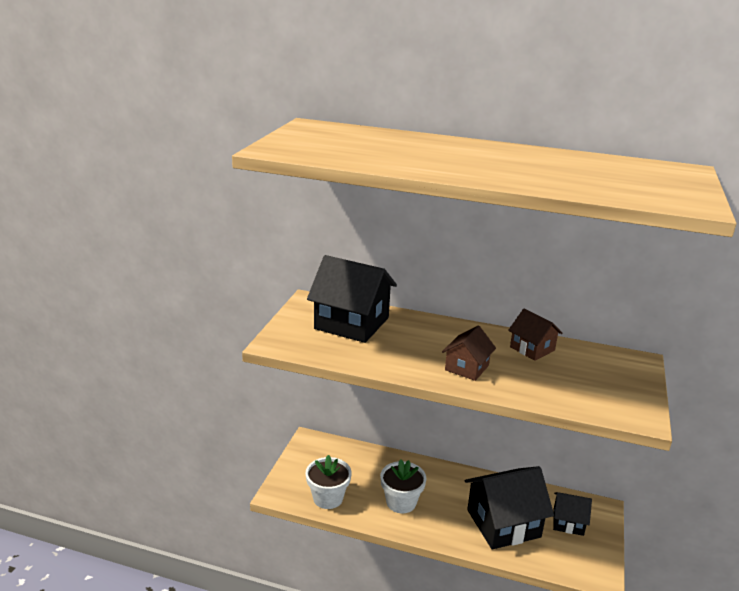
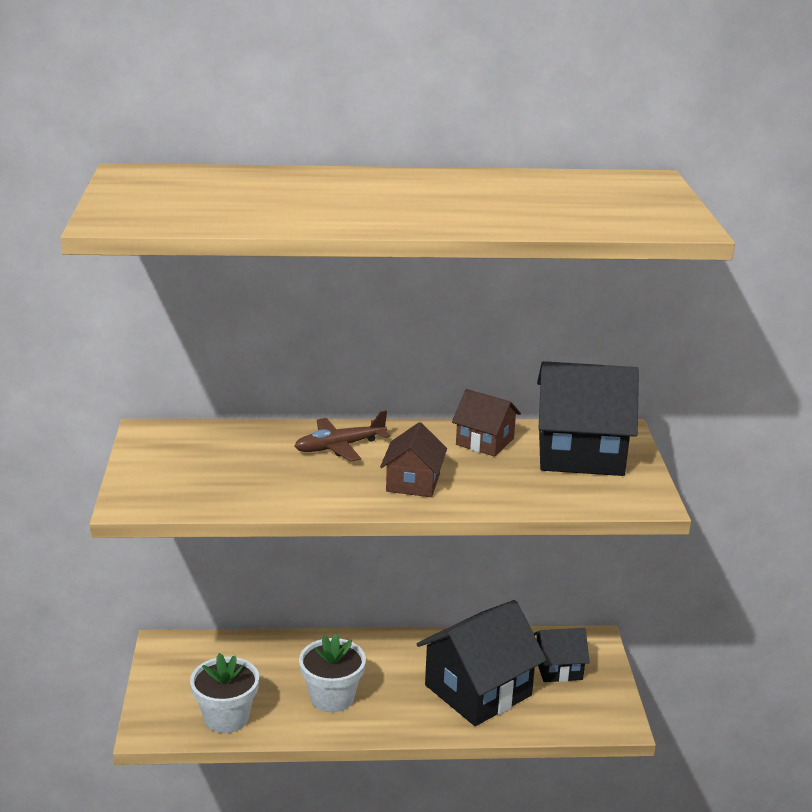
camera: 20 degrees left, 0 degrees up
(351, 323) = (228, 453): black house -> black house (580, 453)
(428, 333) = (340, 447): none -> brown plane

